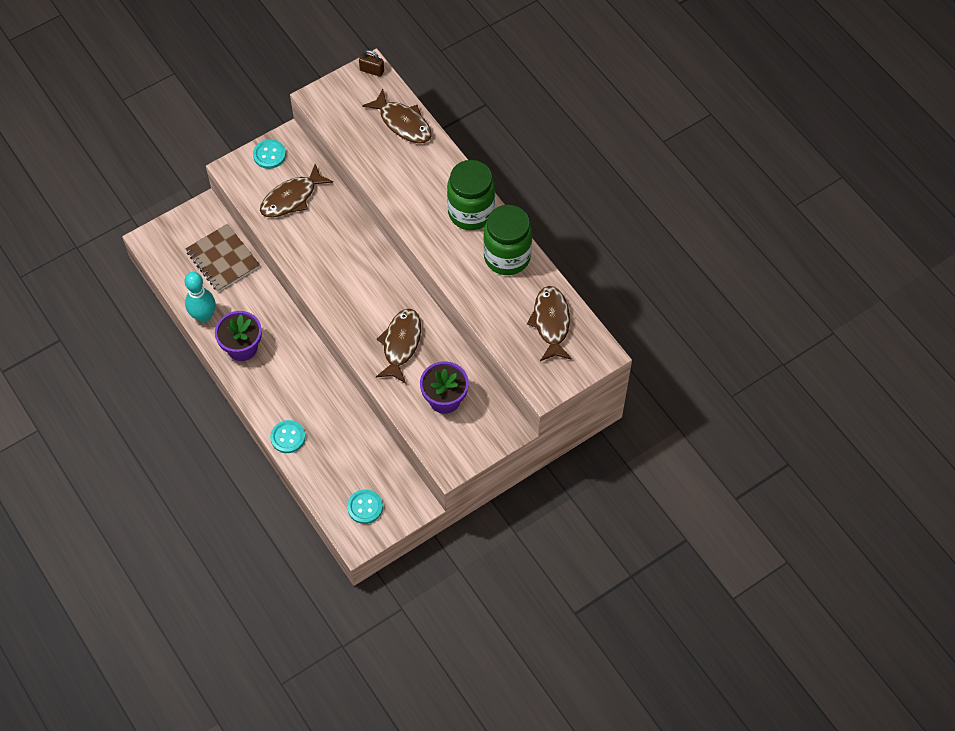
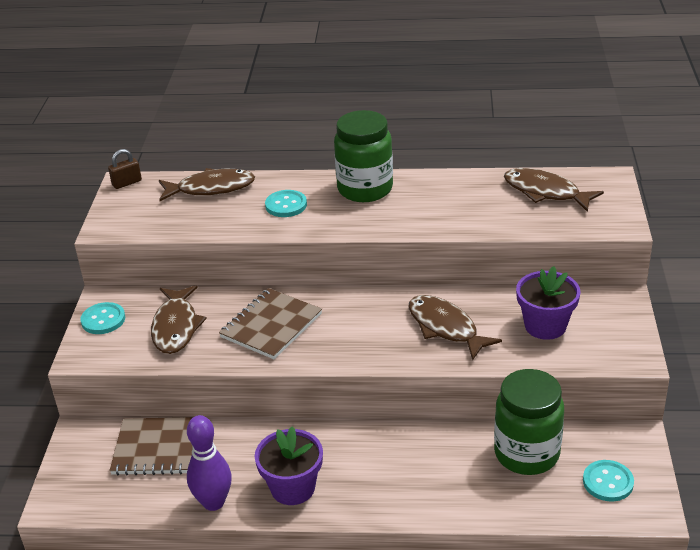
camera: 50 degrees left, 25 degrees down
(204, 316) = (213, 502): turquoise bowling pin -> purple bowling pin
(288, 437) = (454, 506): turquoise button -> turquoise button (286, 205)
(331, 247) = (271, 325): none -> brown notebook
(507, 257) = (441, 188): green jar -> green jar (526, 454)

